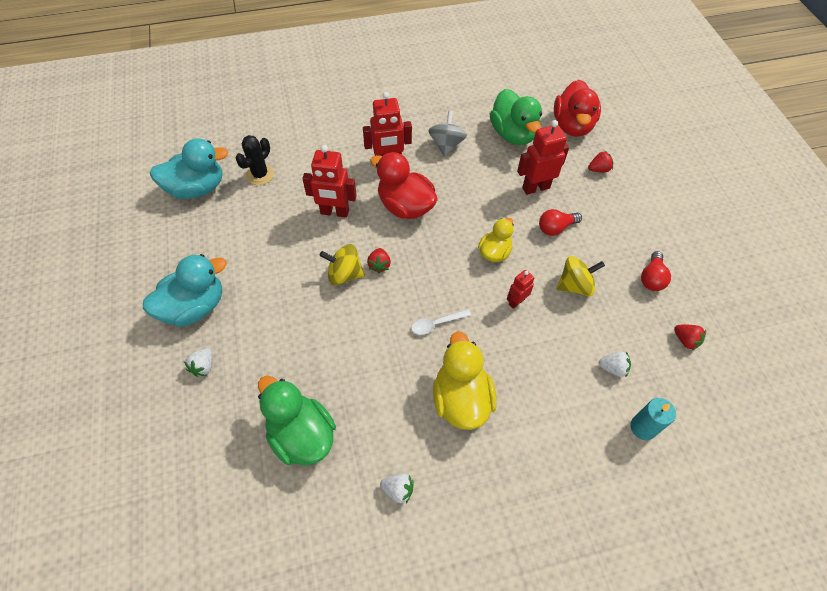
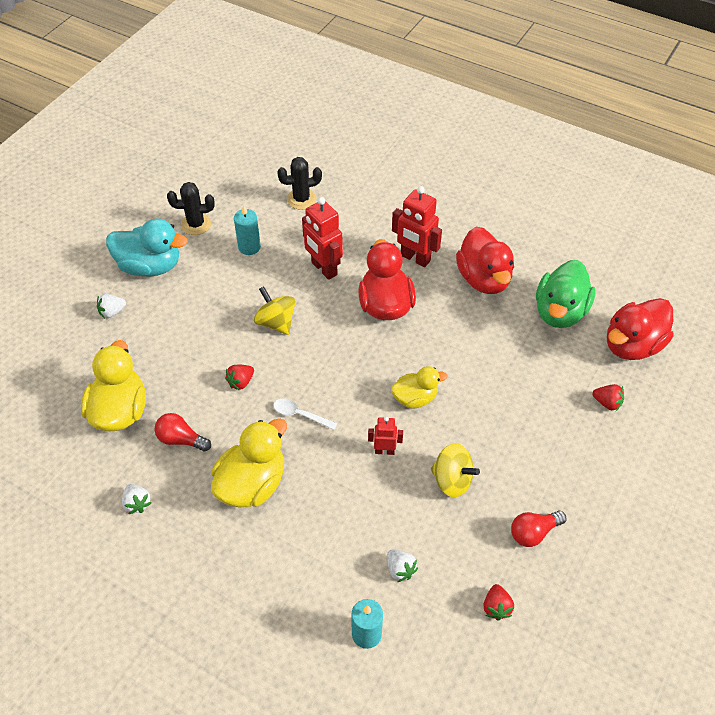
camera: 45 degrees right, 5 degrees down
(196, 249) = (196, 224): none -> black cactus
(197, 188) = (245, 178): turquoise duck -> none
(260, 236) = (249, 247): none -> turquoise candle
(301, 435) = (120, 411): green duck -> yellow duck
(379, 265) = (310, 336): red strawberry -> red strawberry (241, 382)
(446, 145) = (484, 279): grey spinning top -> red duck
(535, 187) = (522, 373): red robot -> none
(555, 228) = (496, 421): red light bulb -> red light bulb (181, 439)

